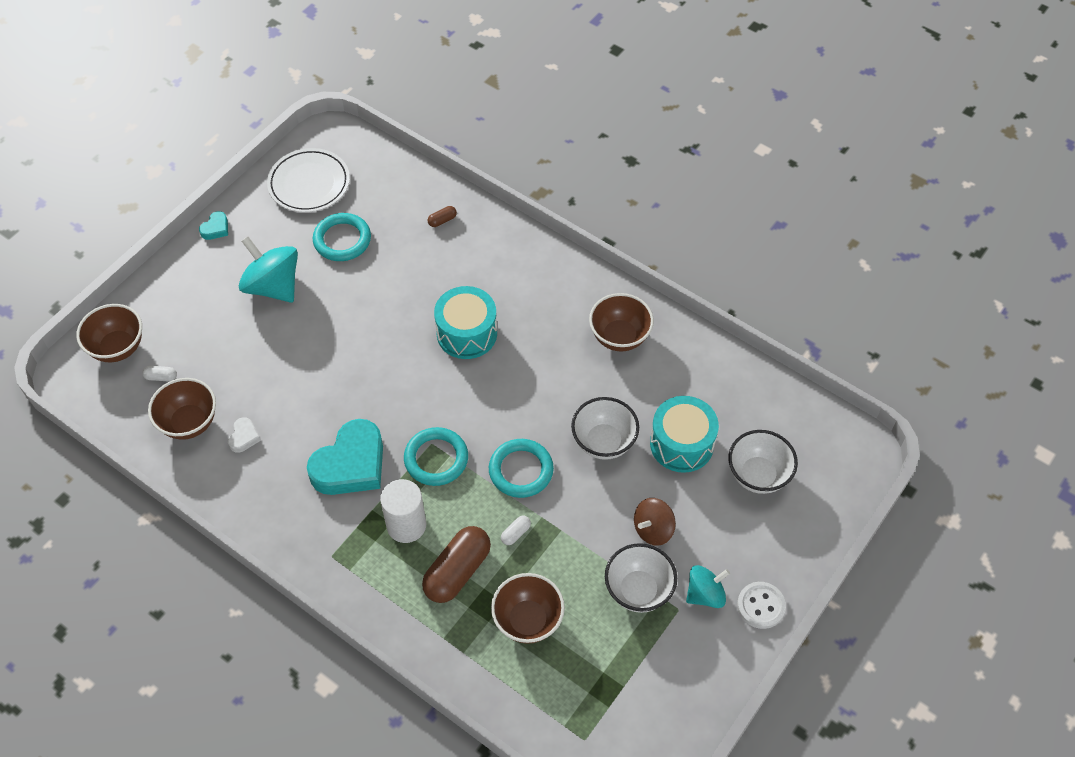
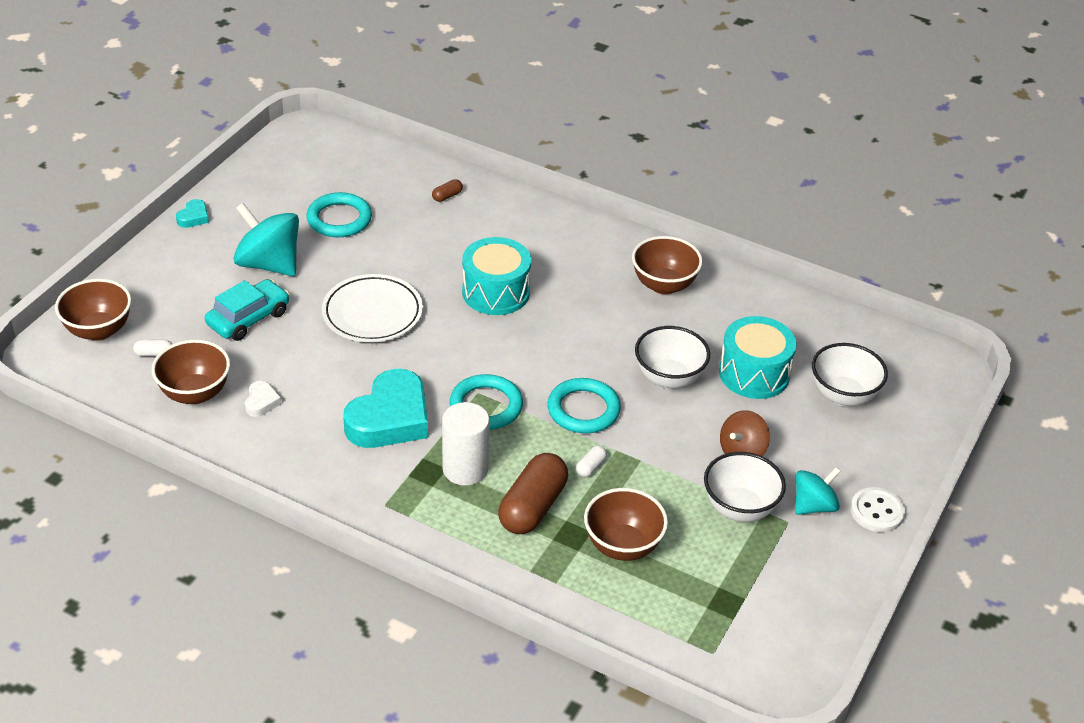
camera: 10 degrees left, 15 degrees down
(246, 345) = (248, 318): none -> turquoise car
(309, 184) = (292, 172): white plate -> white plate (372, 313)

